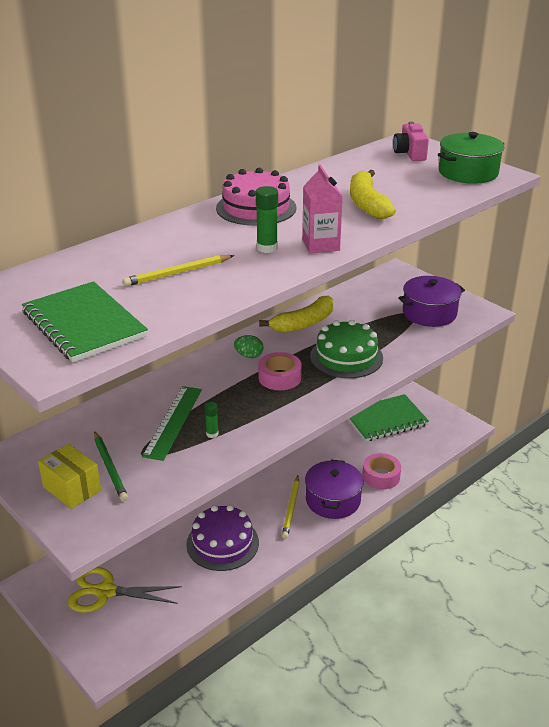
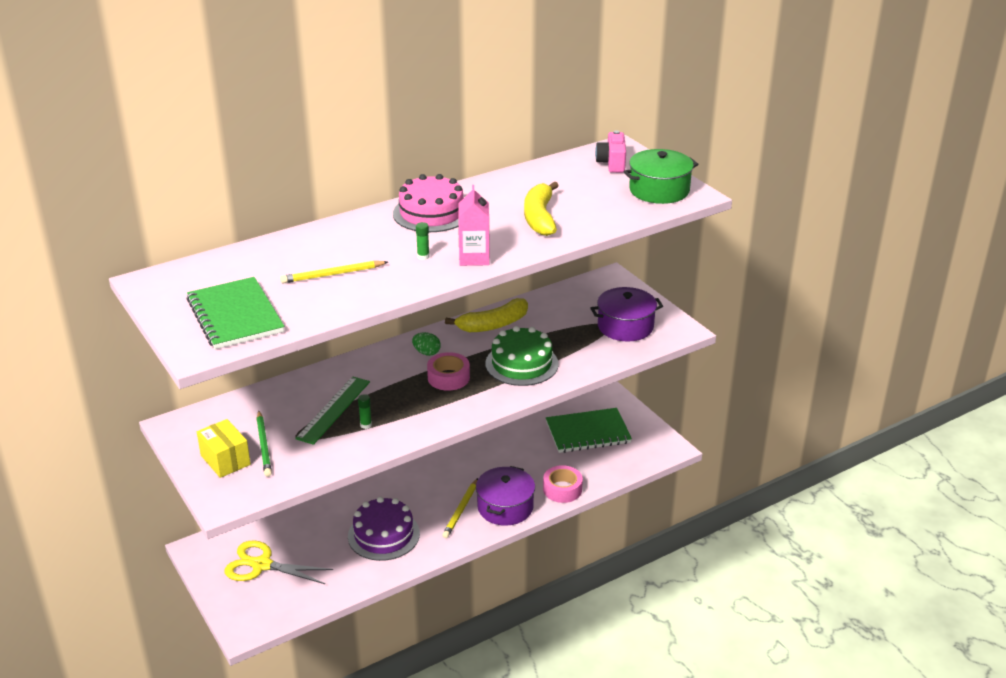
camera: 10 degrees right, 0 degrees up
(267, 248) = (423, 256): green glue stick -> green glue stick, size x0.62

